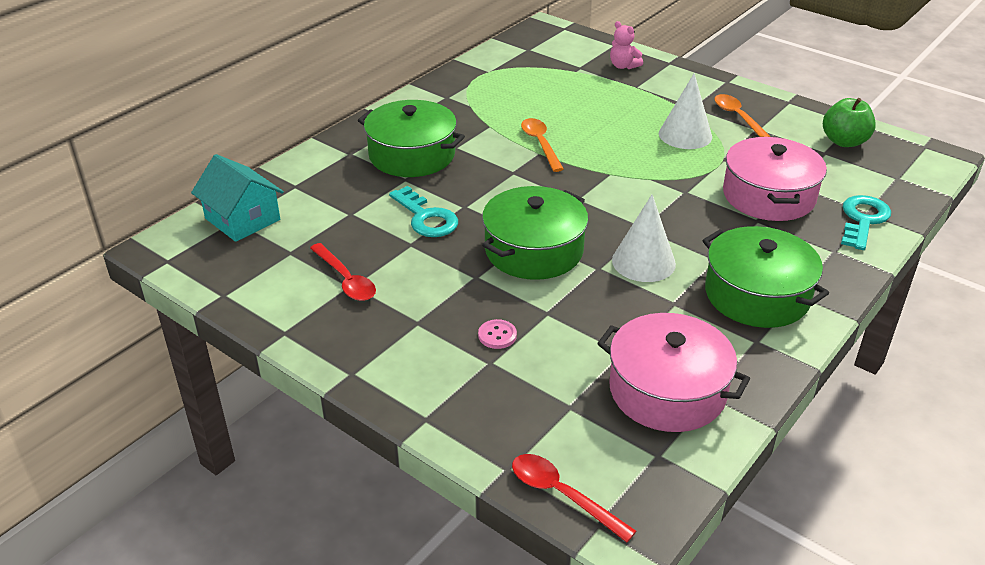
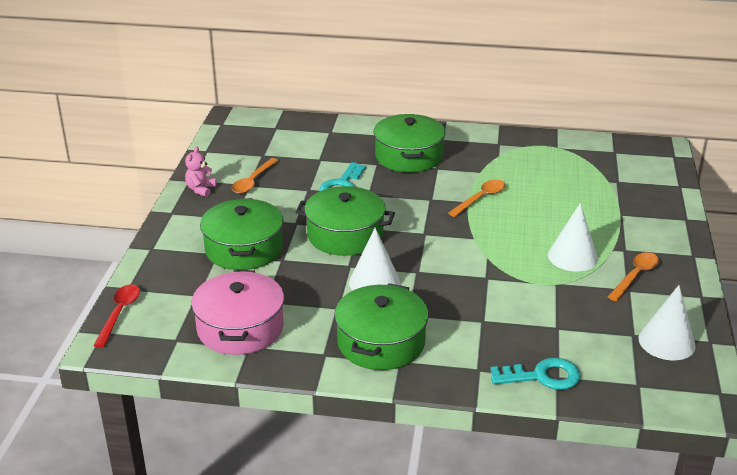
camera: 60 degrees right, 5 degrees down
(242, 219) = (280, 129): turquoise house -> none
(346, 280) = (253, 181): red spoon -> orange spoon
(497, 335) = (244, 249): pink button -> green pot
(623, 66) = (648, 199): pink teddy bear -> pink teddy bear (201, 189)
(768, 196) = (525, 319): pink pot -> none
(844, 141) = (666, 342): green apple -> white cone

